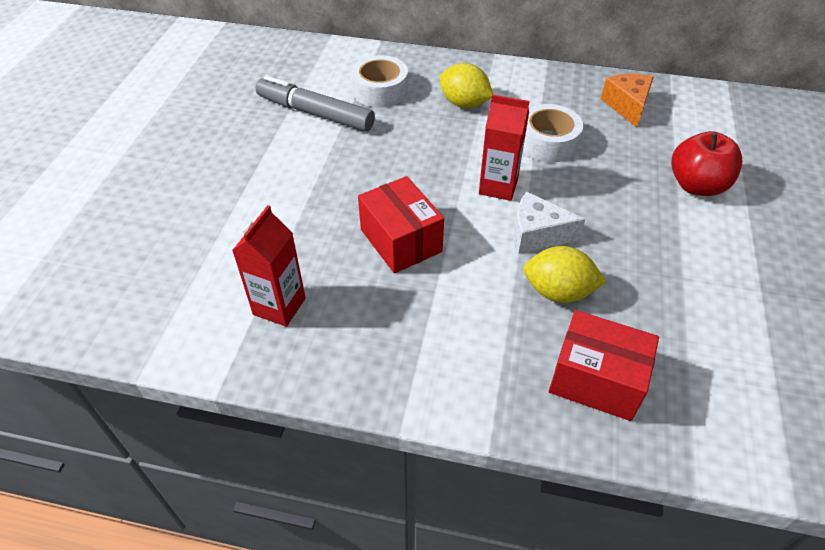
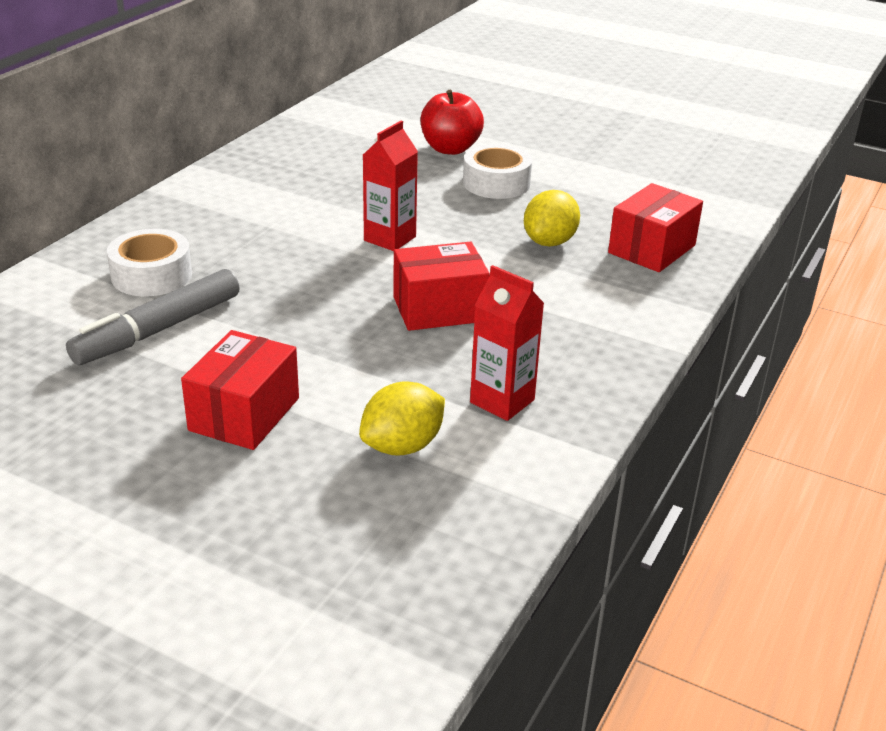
camera: 75 degrees left, 15 degrees down
(231, 176) = (244, 414): none -> red box
(464, 103) = (230, 227): yellow lemon -> yellow lemon (402, 446)
(537, 234) = (471, 235): white cheese -> none
(547, 142) = (338, 198): white tape -> white tape (496, 183)
(627, 106) = (312, 146): orange cheese -> none

